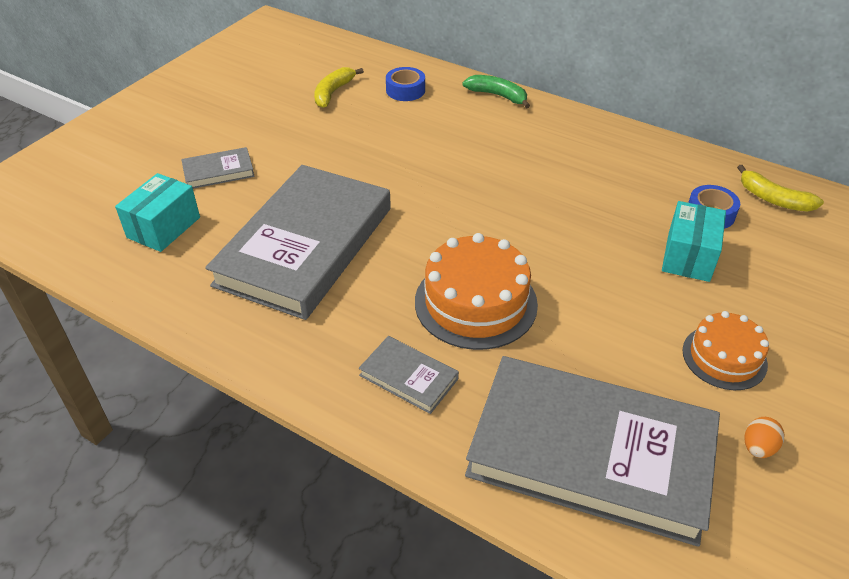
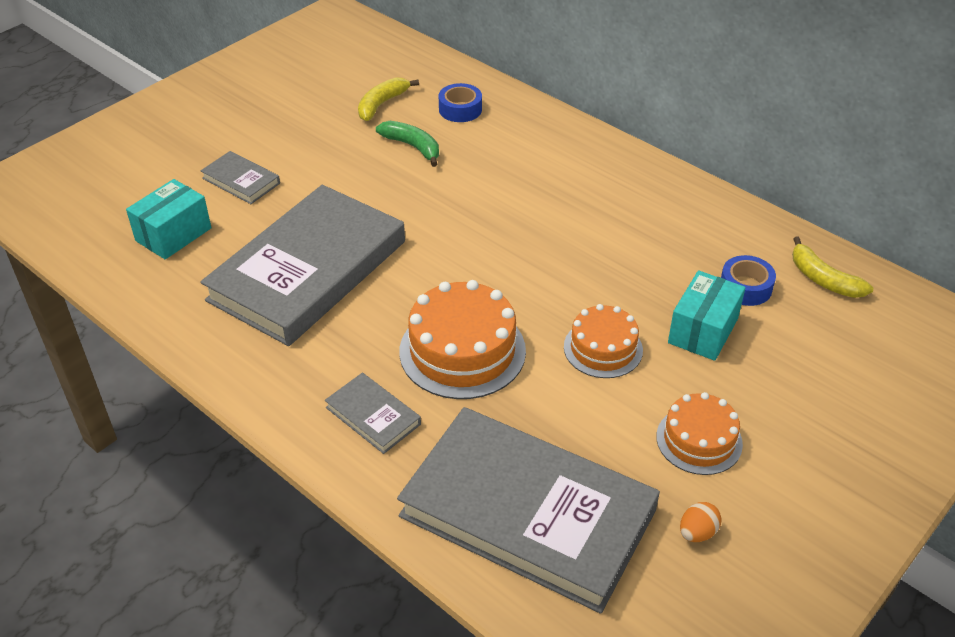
camera: 10 degrees right, 0 degrees up
(218, 171) = (241, 181): grey book -> grey book turned 45 degrees clockwise
(498, 96) = (559, 126): green banana -> green banana (413, 147)
(605, 283) = (603, 348): none -> orange cake

